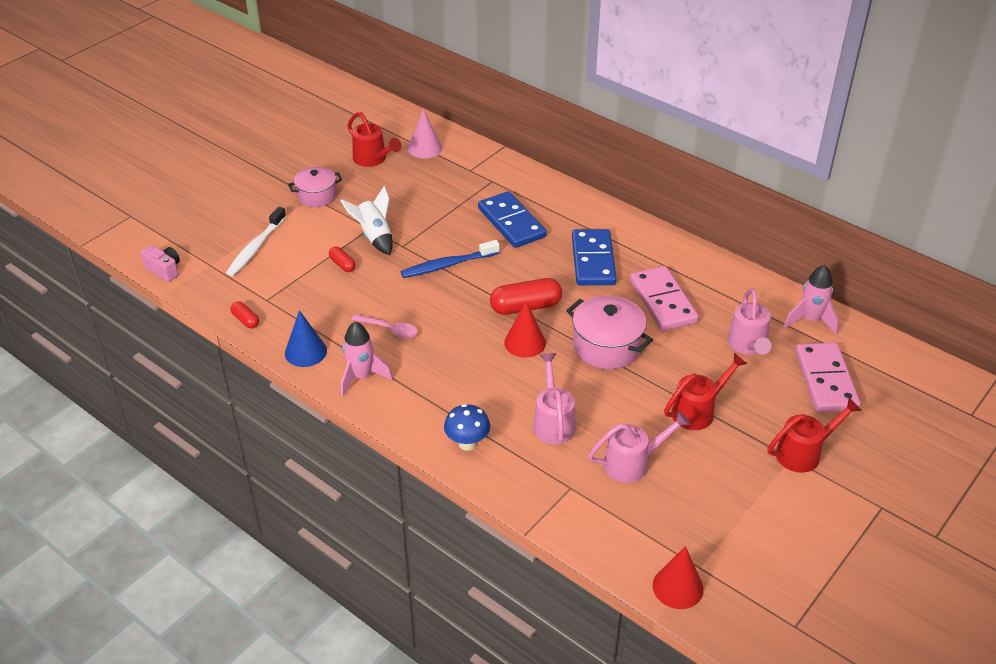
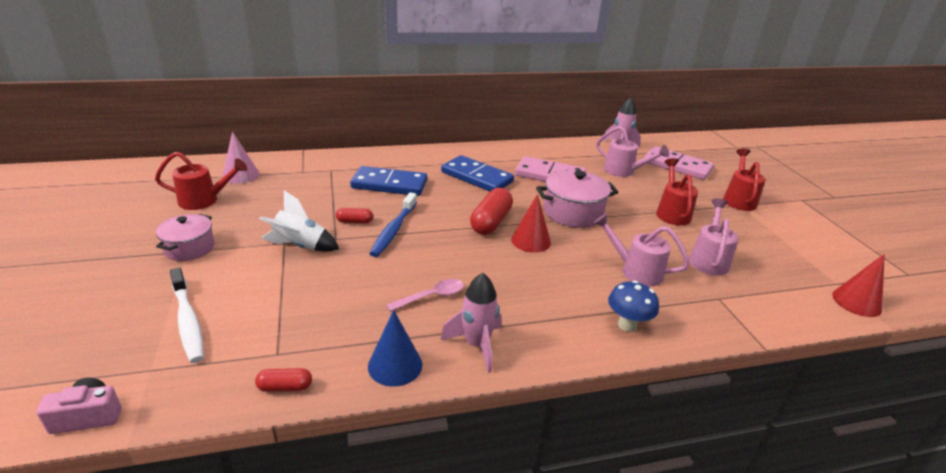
camera: 55 degrees left, 10 degrees down
(342, 264) = (306, 280): red capsule -> red capsule (354, 221)

